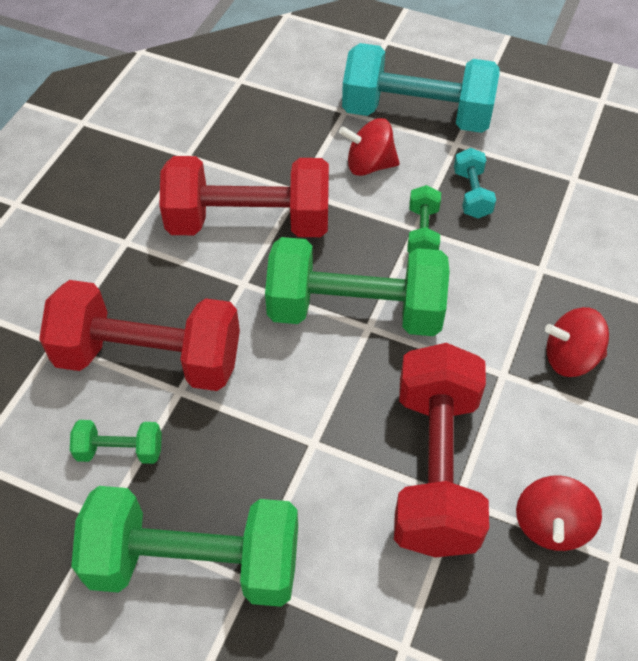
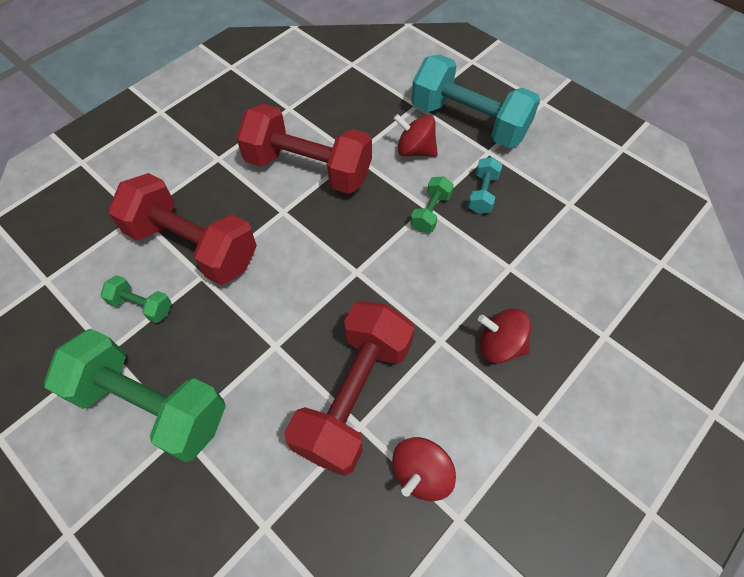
camera: 20 degrees right, 5 degrees up
(355, 310) = (352, 256): green dumbbell -> none

